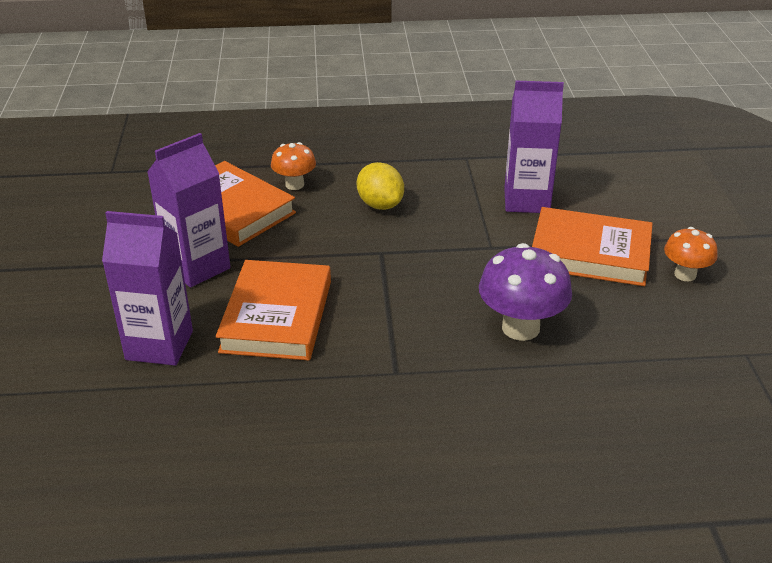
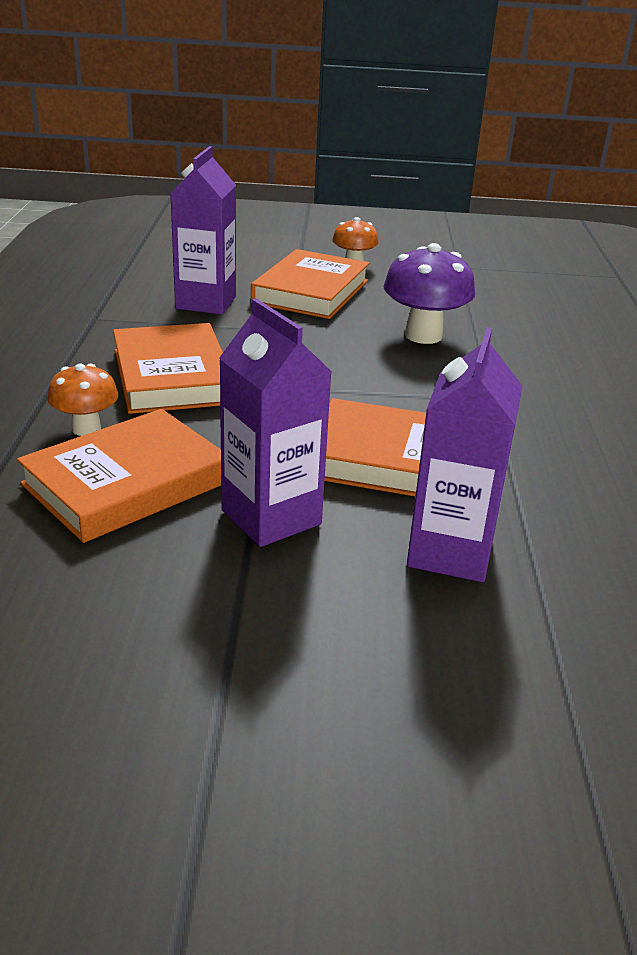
camera: 85 degrees left, 5 degrees down
(380, 205) = (172, 376): yellow lemon -> orange book

